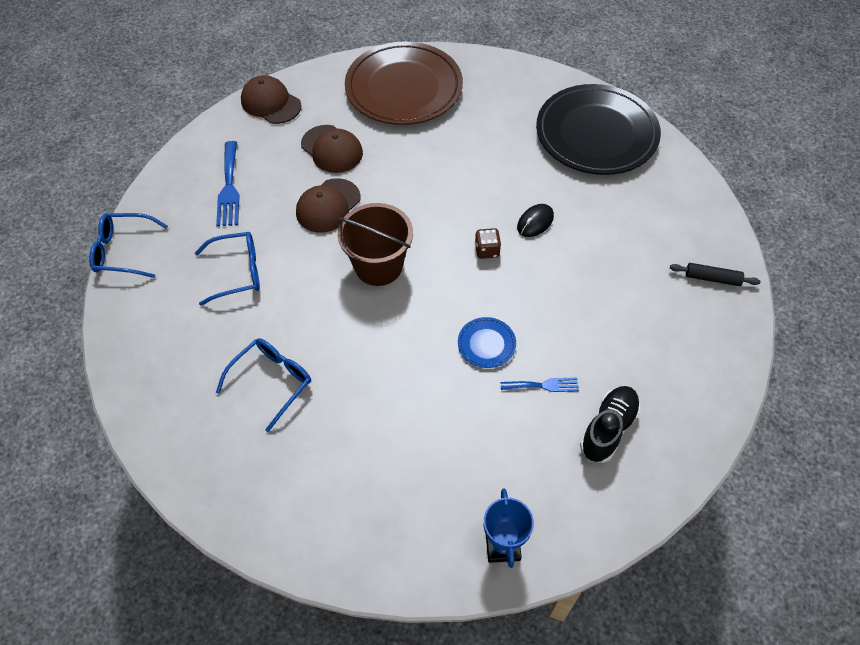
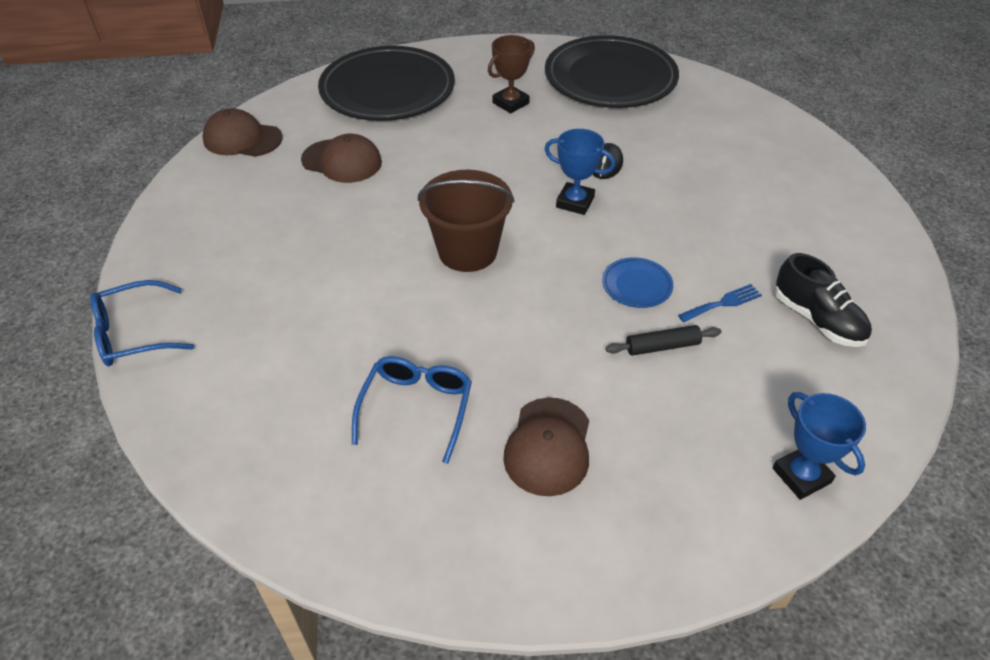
camera: 25 degrees left, 10 degrees down
(229, 188) = (239, 230): blue fork -> none
(237, 272) = (301, 309): blue glasses -> none
(328, 206) = (371, 213): brown cap -> brown cap (548, 446)
(404, 88) = (387, 90): brown plate -> black plate
(487, 250) = (575, 202): brown dice -> blue trophy
(495, 134) = (510, 103): none -> brown trophy
(608, 429) = (817, 319): black shoe -> black shoe turned 135 degrees clockwise
(712, 278) = (807, 160): black rolling pin -> black rolling pin (662, 346)

